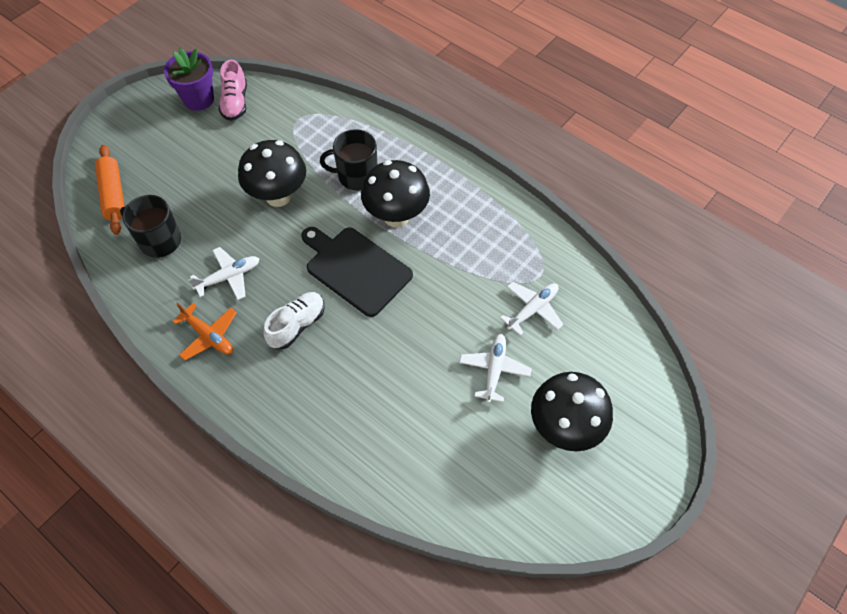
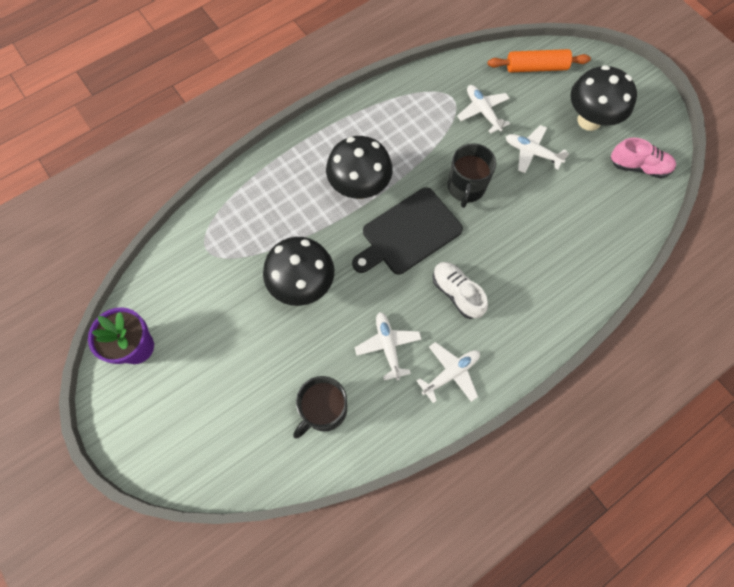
camera: 75 degrees left, 10 degrees up
(113, 194) = (245, 455): orange rolling pin -> orange rolling pin (536, 67)
(209, 336) = (451, 373): orange plane -> white plane
(235, 103) = (158, 309): pink shoe -> pink shoe (638, 167)
(356, 176) = (301, 211): black mug -> black mug (466, 187)

